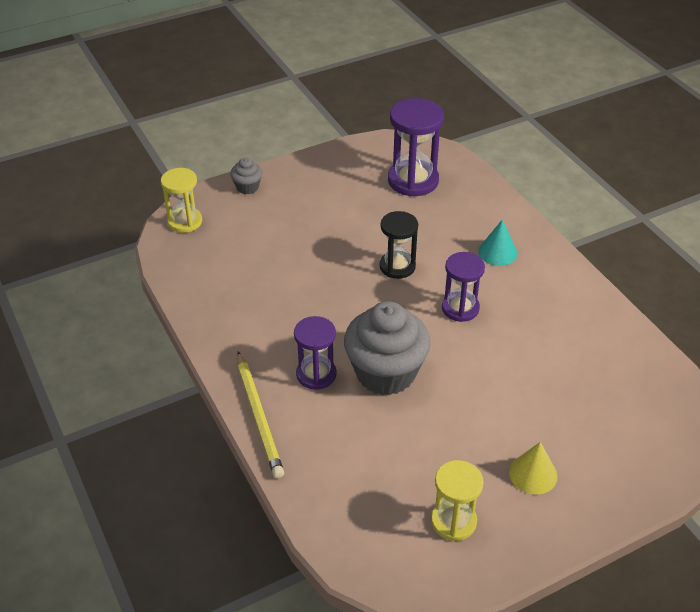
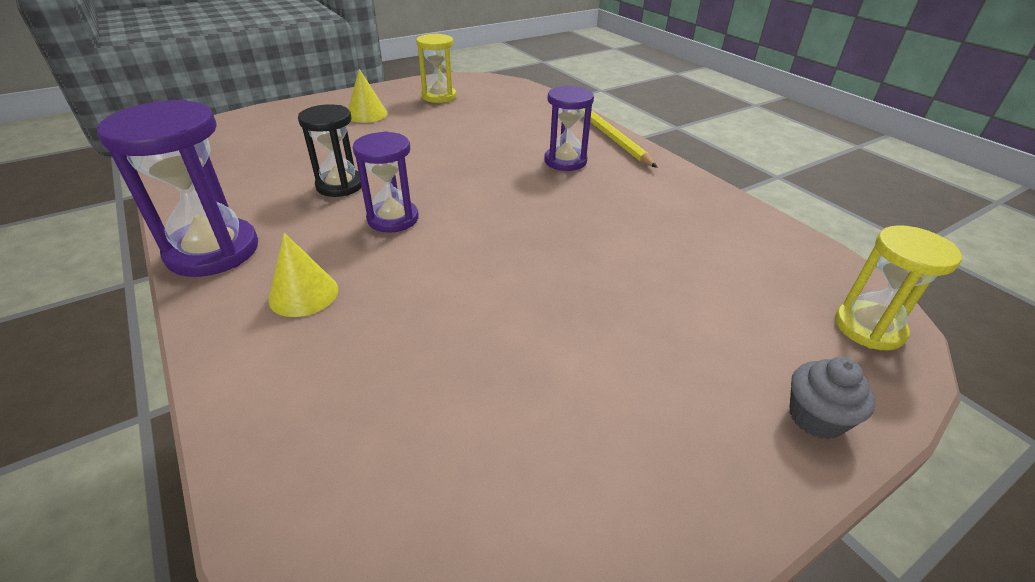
camera: 175 degrees right, 5 degrees down
(385, 373) = (492, 163): grey cupcake -> none
(397, 266) = (476, 266): black hourglass -> black hourglass (340, 185)
(413, 180) = (431, 461): purple hourglass -> purple hourglass (213, 251)
(497, 252) = (303, 294): turquoise cone -> yellow cone

